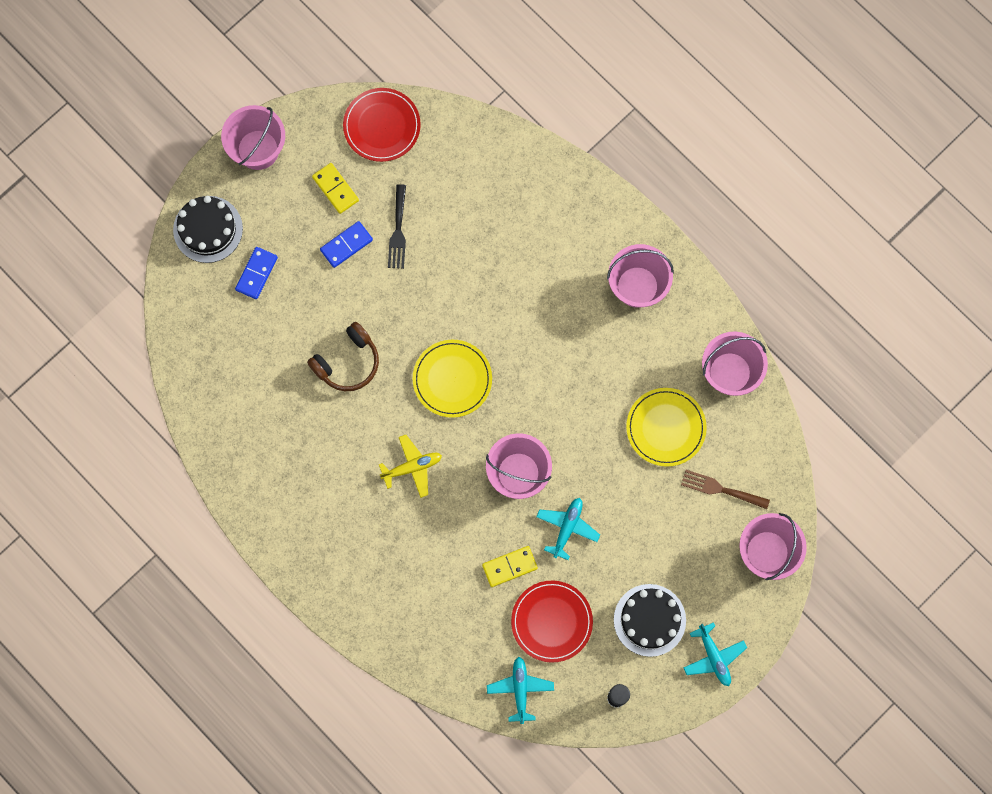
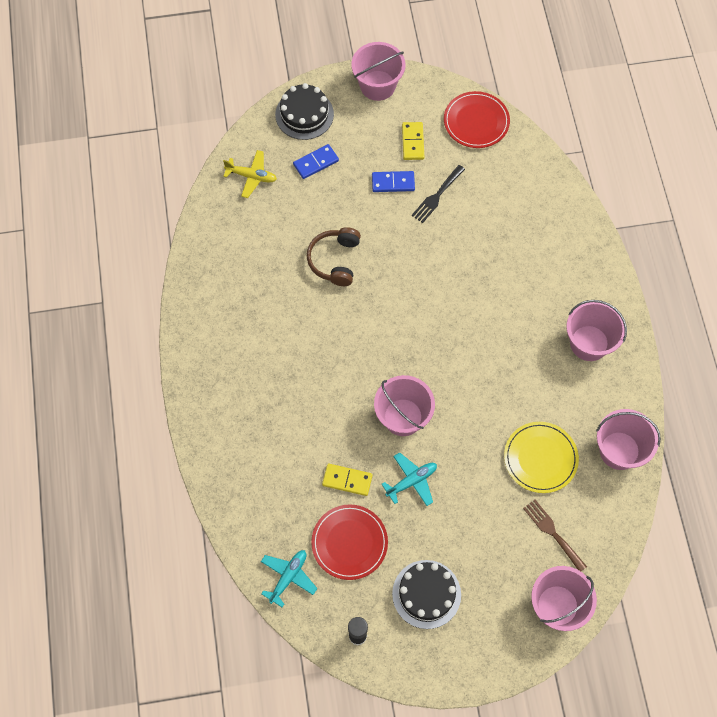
camera: 35 degrees right, 10 degrees down
(347, 362) = (335, 260): brown headphones -> brown headphones turned 105 degrees clockwise
(412, 467) = (327, 361): yellow plane -> yellow plane (251, 176)
(452, 379) = (402, 319): yellow plate -> none
(713, 657) = (457, 658): turquoise plane -> none

